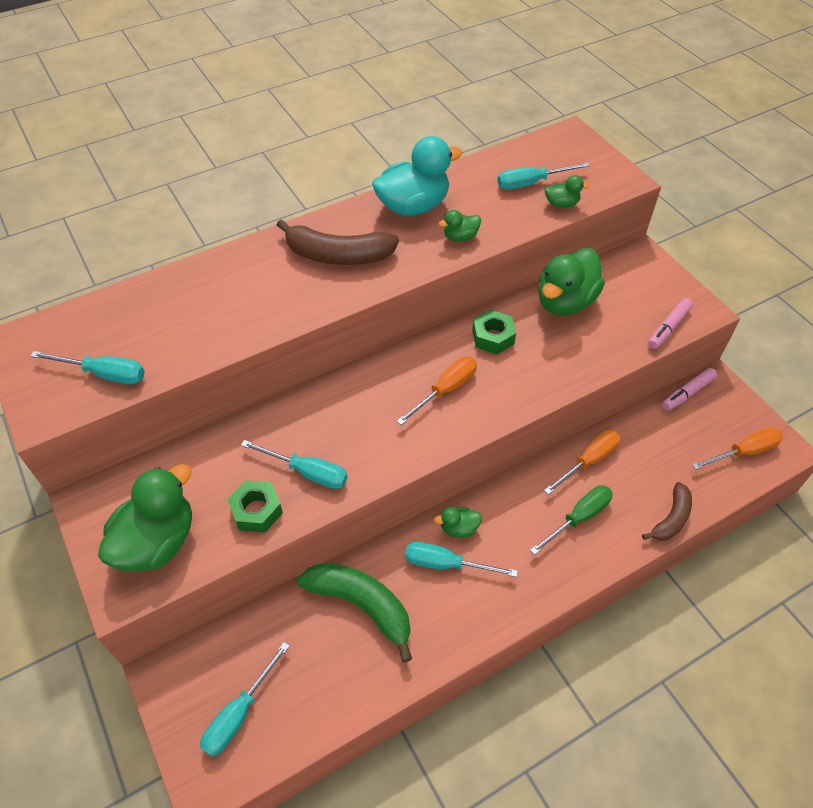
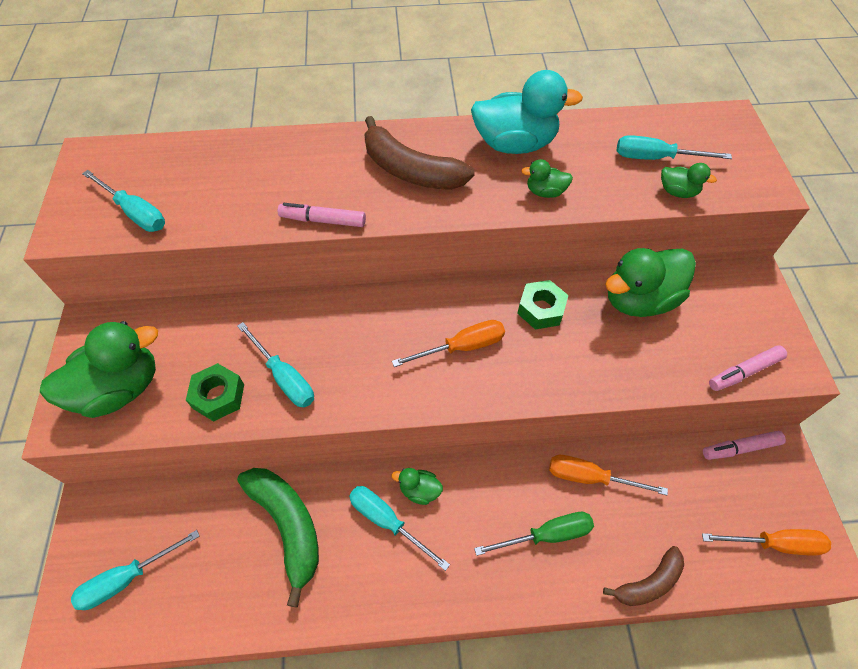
camera: 25 degrees right, 5 degrees up
(287, 321) = (323, 220): none -> pink marker
(589, 461) = (590, 477): orange screwdriver -> orange screwdriver turned 150 degrees counterclockwise

